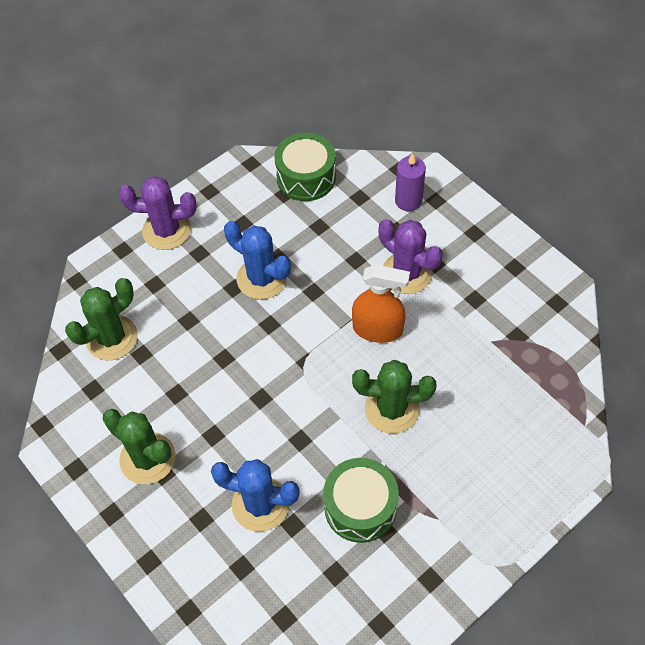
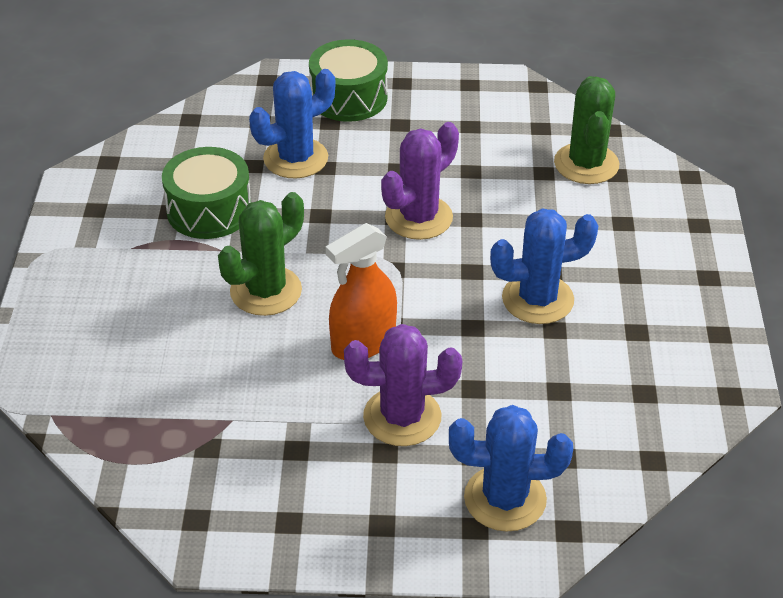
camera: 130 degrees right, 15 degrees down
(147, 458) = (426, 123): green cactus -> none
(166, 230) = (691, 268): purple cactus -> purple cactus (418, 217)
(306, 177) = (651, 429): green drum -> green drum (348, 97)
(408, 200) = (505, 499): purple candle -> blue cactus

